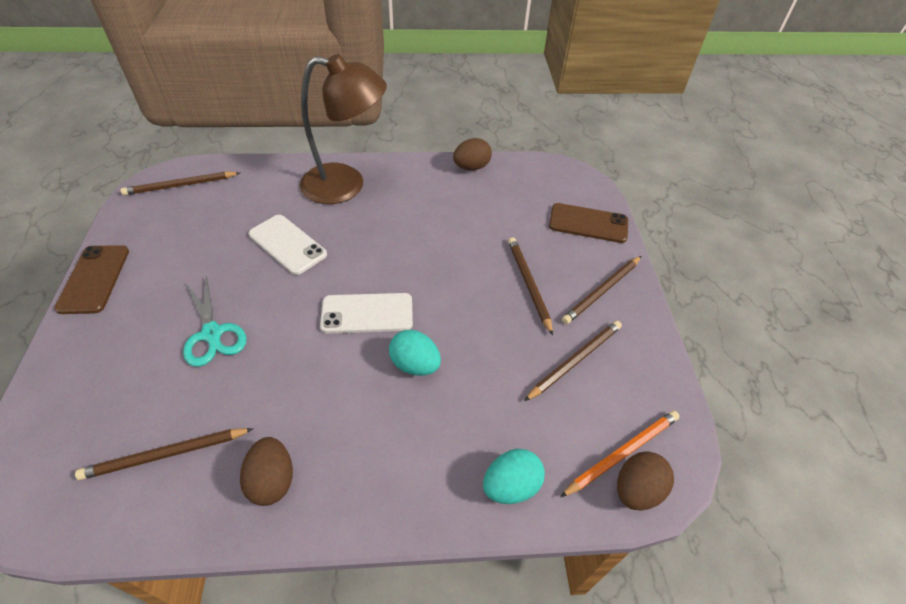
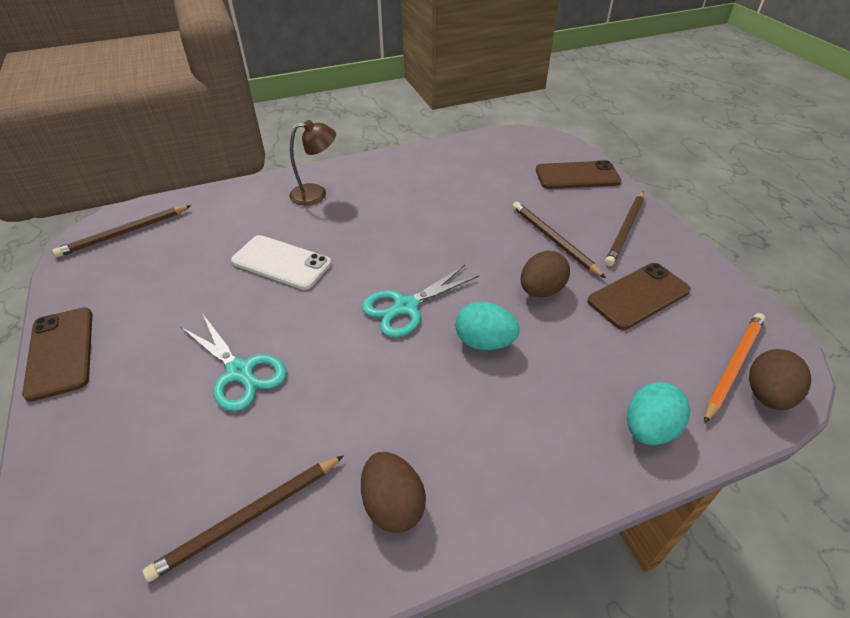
camera: 15 degrees left, 5 degrees down
(346, 185) = (316, 194): brown lamp -> brown lamp, size x0.52
(367, 313) = (406, 307): white phone -> turquoise scissors
(471, 167) = (437, 152): brown egg -> brown egg (541, 290)
(575, 360) = (638, 296): brown pencil -> brown phone

